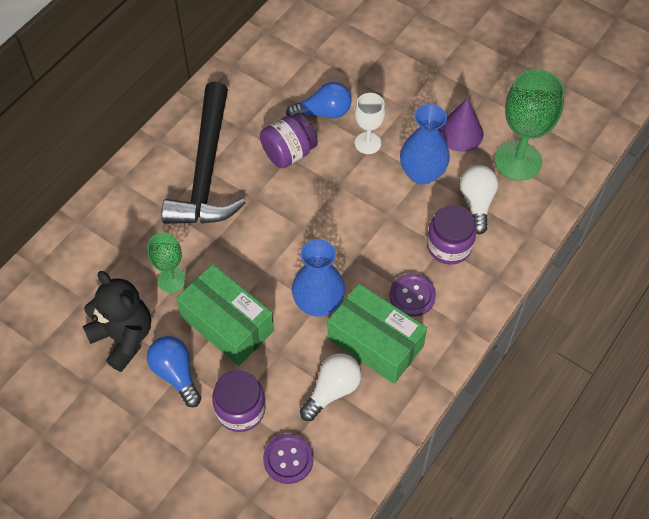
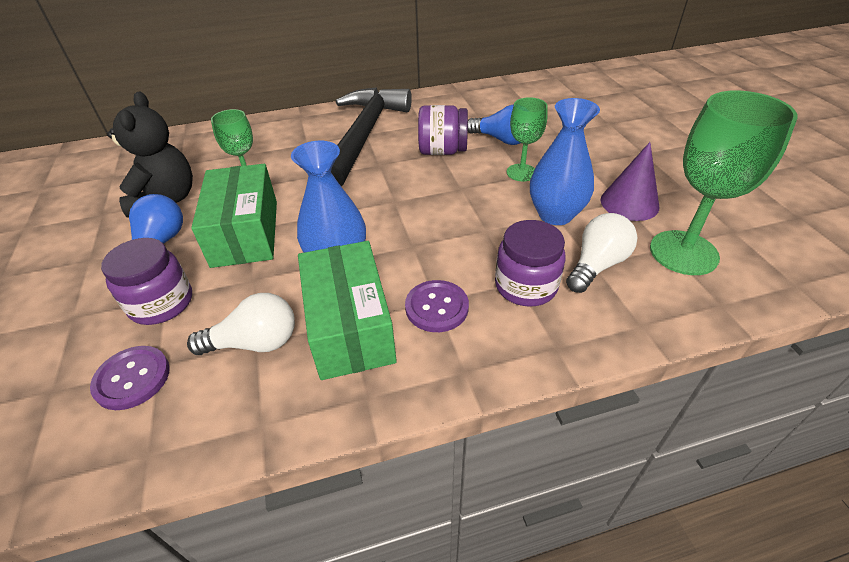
camera: 40 degrees right, 15 degrees down
(206, 170) = (365, 135): black hammer -> black hammer turned 150 degrees clockwise
(368, 143) = (521, 172): white goblet -> green goblet

